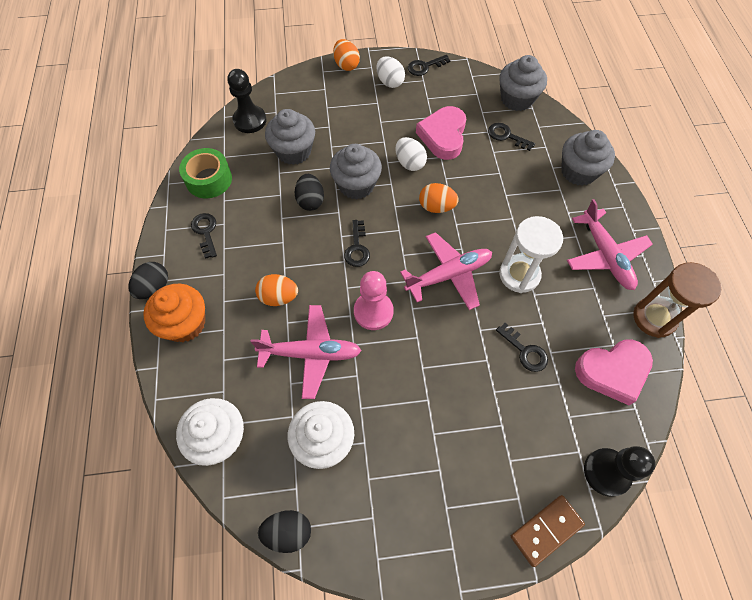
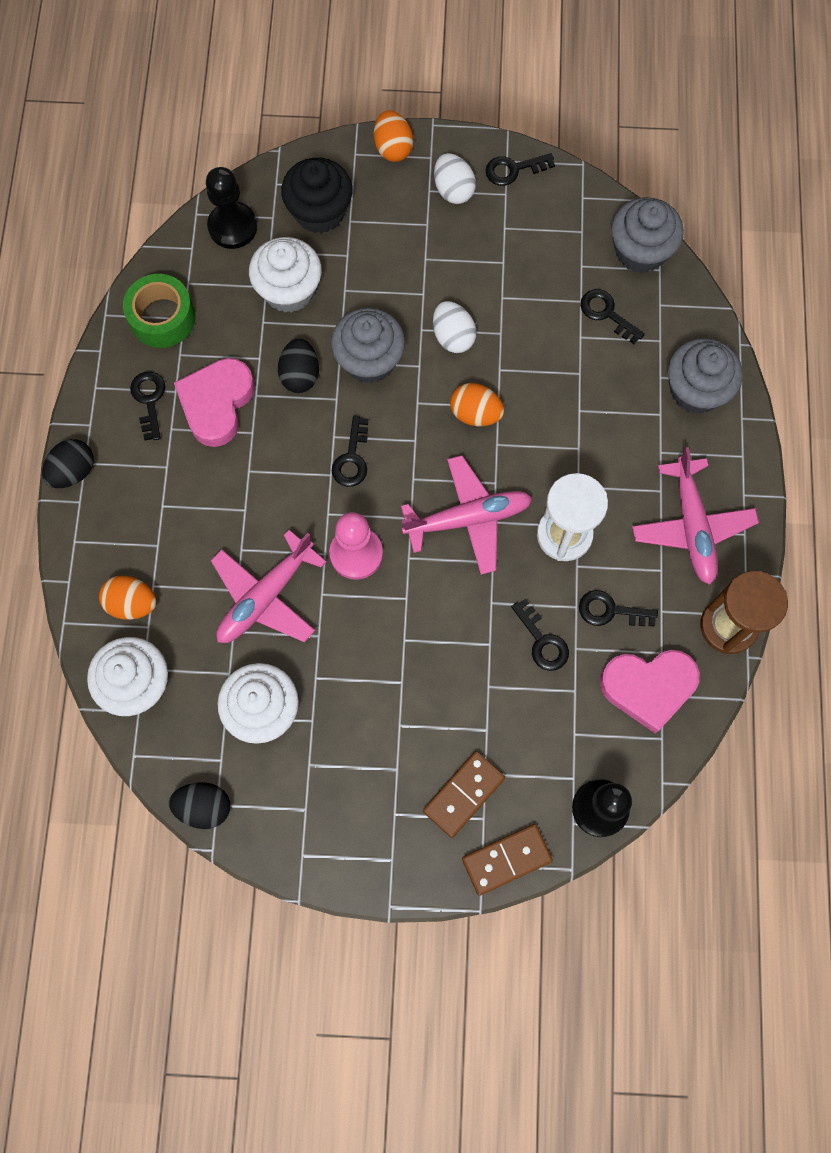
camera: 10 degrees right, 10 degrees up
(185, 323) = (109, 529): orange cupcake -> none
(279, 297) = (235, 512): orange egg -> orange egg (132, 603)
(294, 151) = (289, 290): grey cupcake -> white cupcake
(306, 105) = (319, 212): none -> black cupcake
(311, 353) = (265, 597): pink plane -> pink plane turned 120 degrees clockwise
(443, 136) = (512, 299): pink heart -> pink heart (216, 404)
(497, 481) = (463, 794): none -> brown domino
(567, 321) = (610, 611): none -> black key

